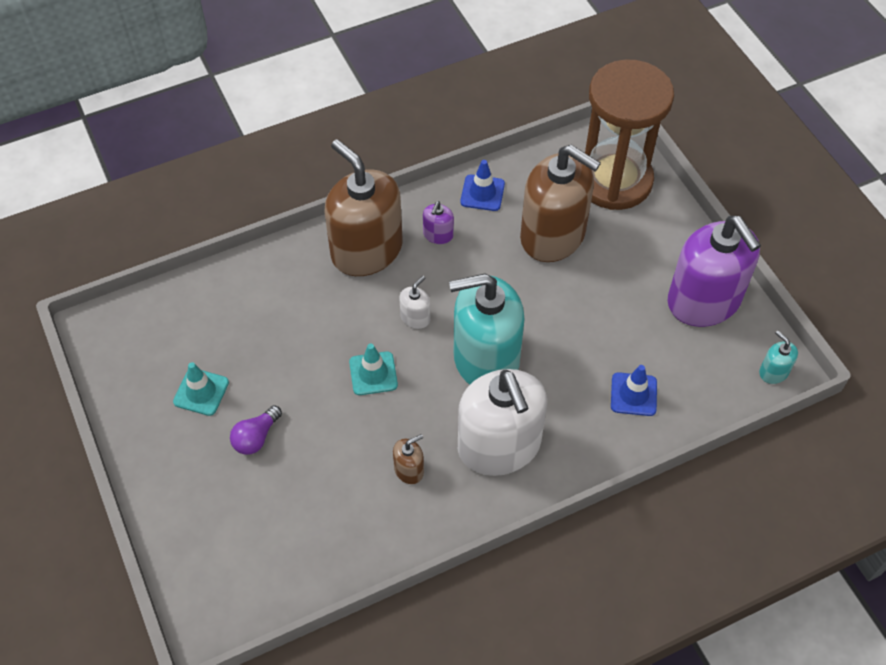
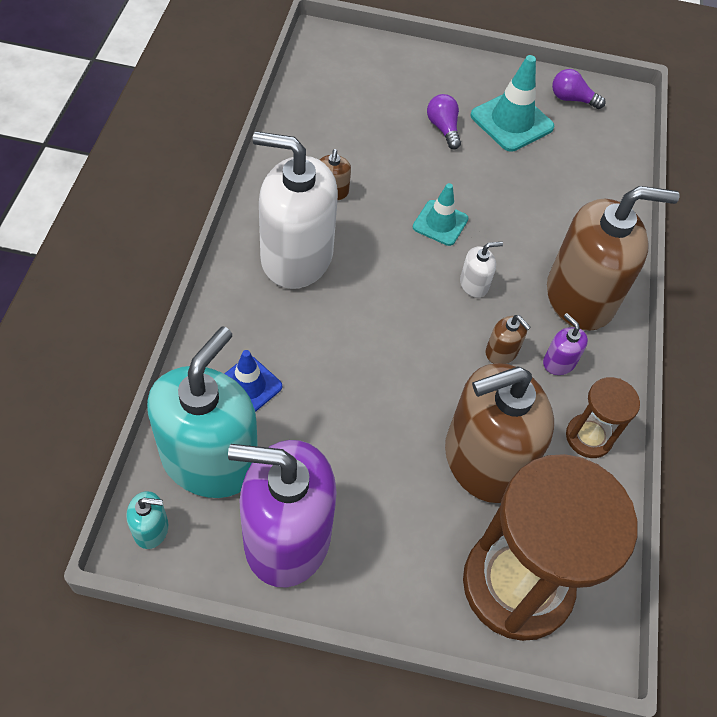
camera: 120 degrees right, 0 degrees up
(129, 364) = (571, 99): none -> purple light bulb
(201, 392) = (511, 121): turquoise traffic cone -> turquoise traffic cone, size x1.57
(415, 317) = (474, 284): white soap dispenser -> white soap dispenser turned 90 degrees counterclockwise
(461, 270) = (501, 352): none -> brown soap dispenser
(482, 193) = (588, 437): blue traffic cone -> brown hourglass
(486, 359) = (387, 304): turquoise soap dispenser -> turquoise soap dispenser (210, 459)

